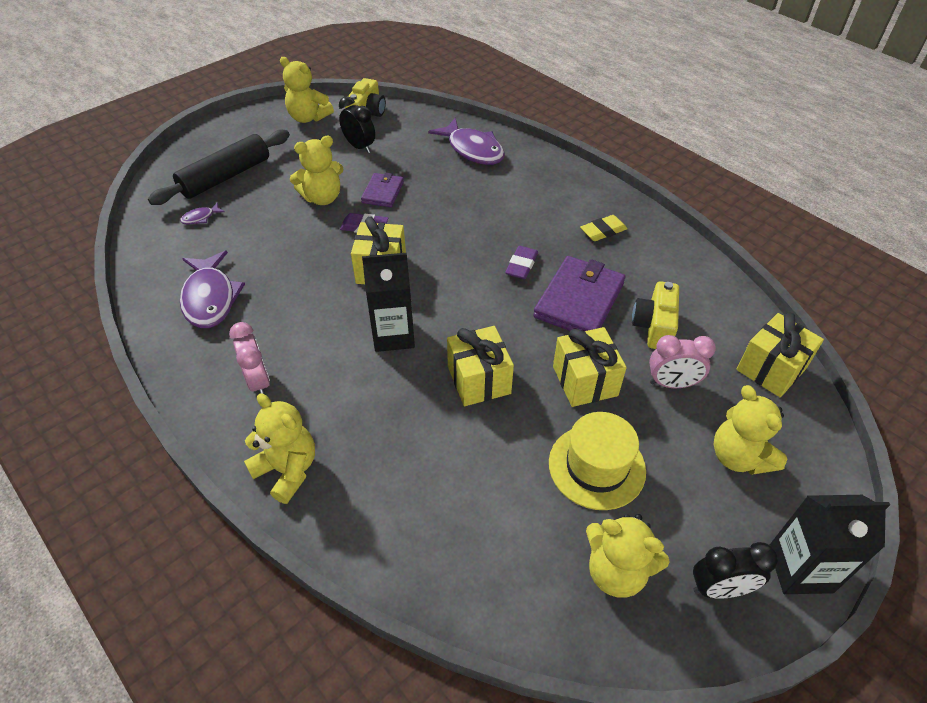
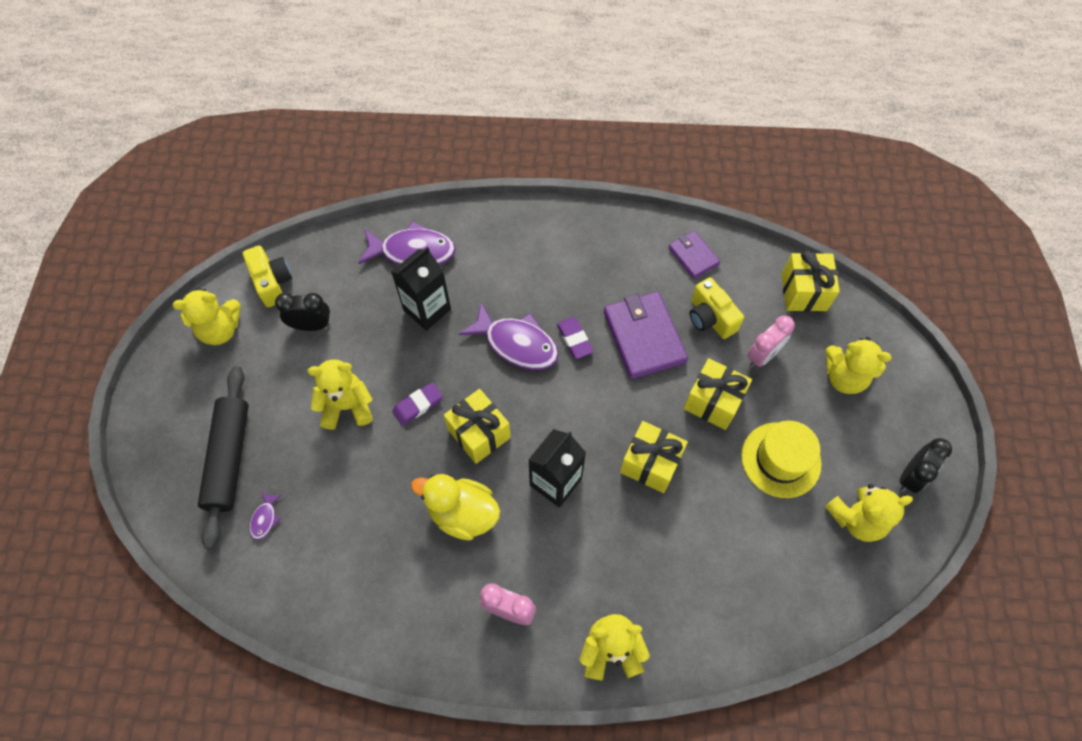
camera: 45 degrees left, 15 degrees up
(210, 298) = (379, 581): purple fish -> purple fish (516, 344)
(309, 303) = (462, 513): none -> yellow duck
(322, 198) = (347, 406): yellow teddy bear -> yellow teddy bear turned 120 degrees counterclockwise
(383, 192) = (391, 358): purple wallet -> purple wallet (693, 256)
(603, 231) = (596, 257): yellow eraser -> none
(800, 569) = (933, 425): black carton -> black carton (427, 309)

